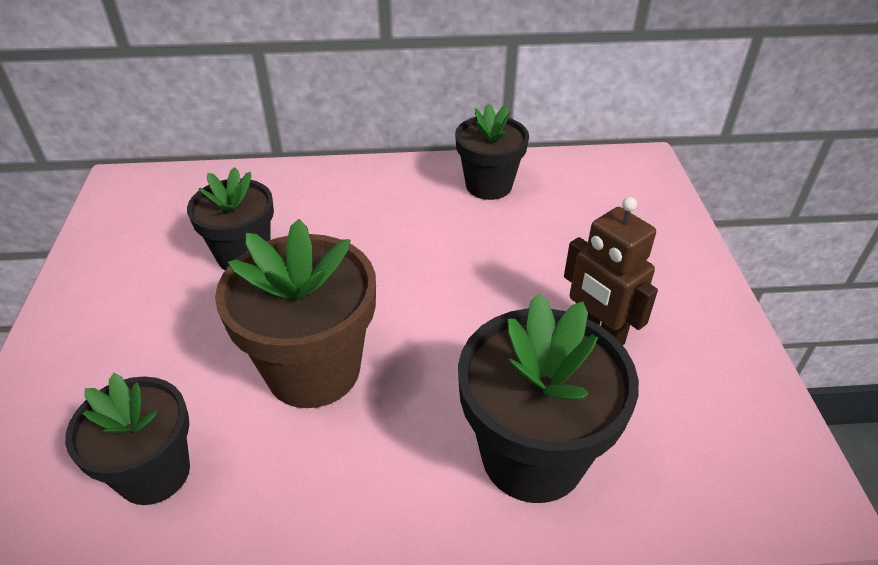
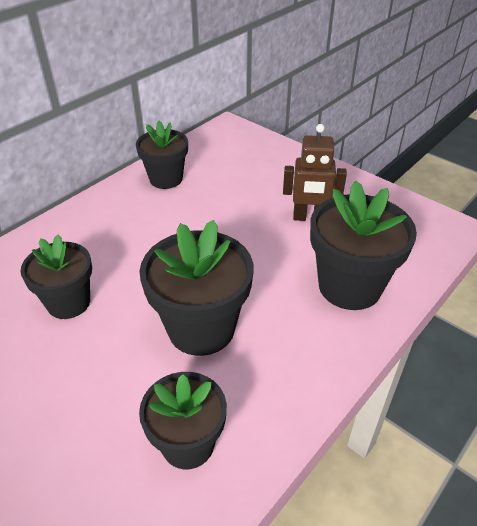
camera: 45 degrees left, 0 degrees up
(313, 370) = (201, 328): brown flower pot -> black flower pot

